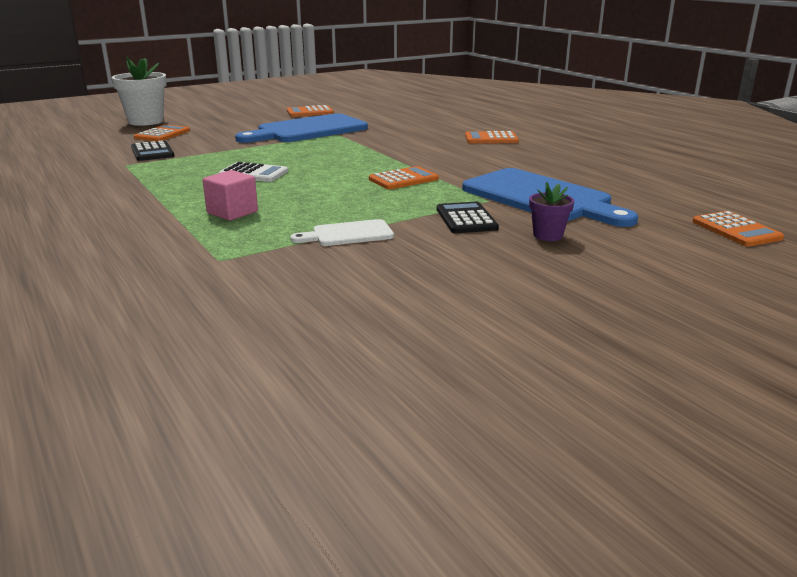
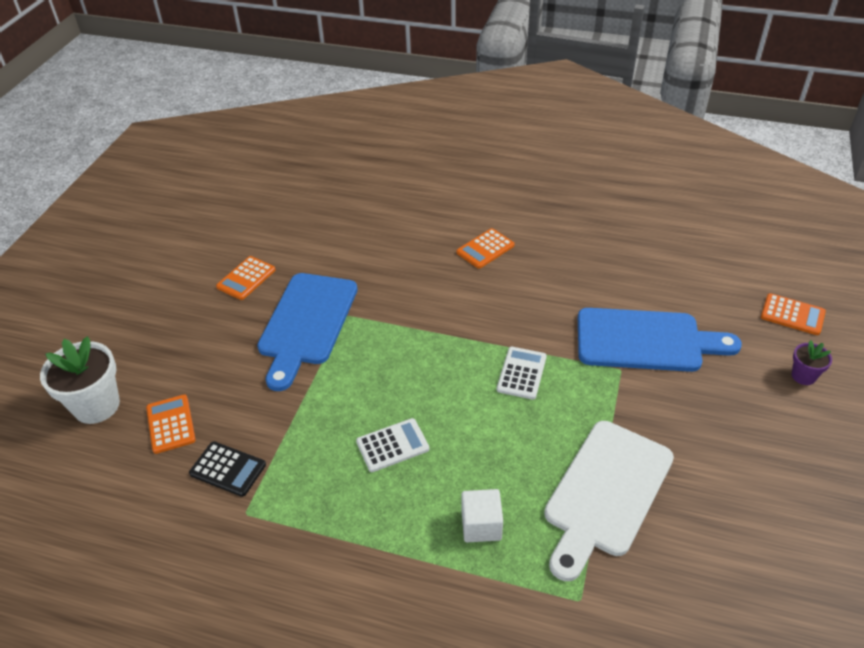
camera: 40 degrees left, 20 degrees up
(232, 212) = (481, 525): pink cube -> white cube
(348, 234) = (605, 493): white cutting board -> white cutting board, size x2.05
(403, 179) = (521, 373): orange calculator -> white calculator
(466, 219) = (643, 410): black calculator -> none
(548, 235) = (715, 399): purple flower pot -> purple flower pot (803, 376)

